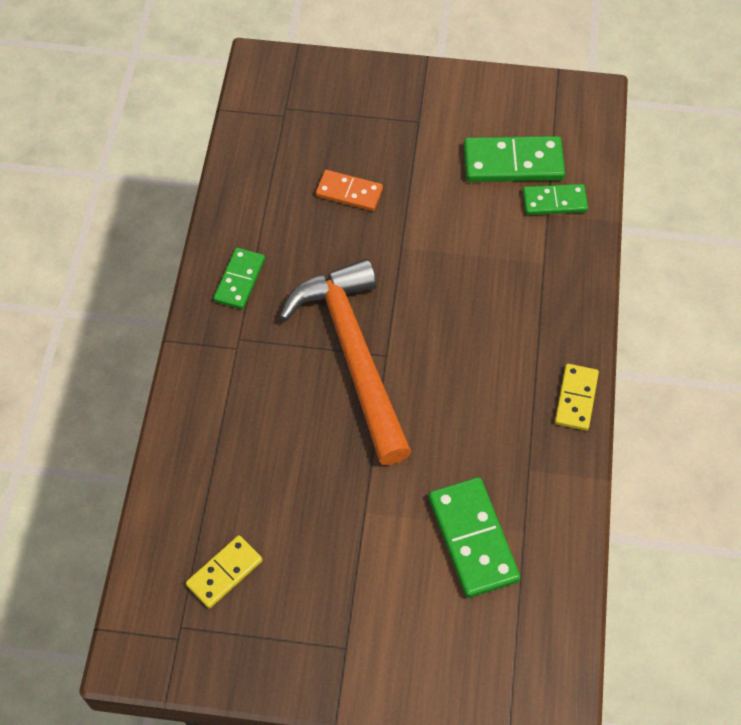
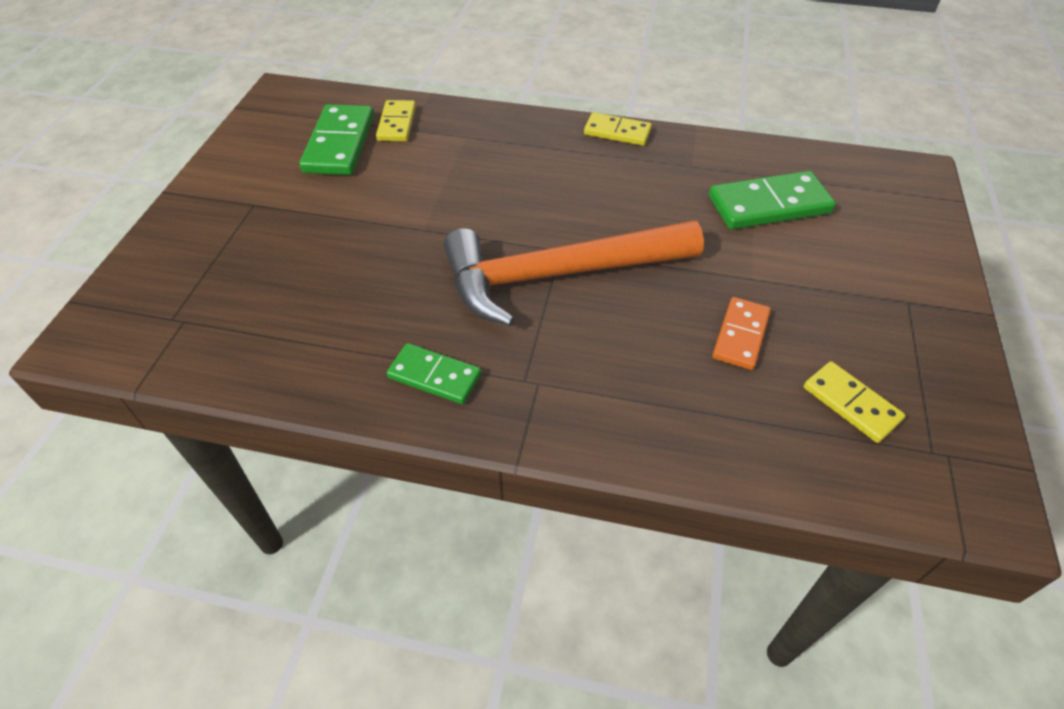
camera: 85 degrees left, 10 degrees down
(349, 192) = (332, 266): orange domino -> orange domino (740, 335)
(554, 202) = (397, 124): green domino -> yellow domino

